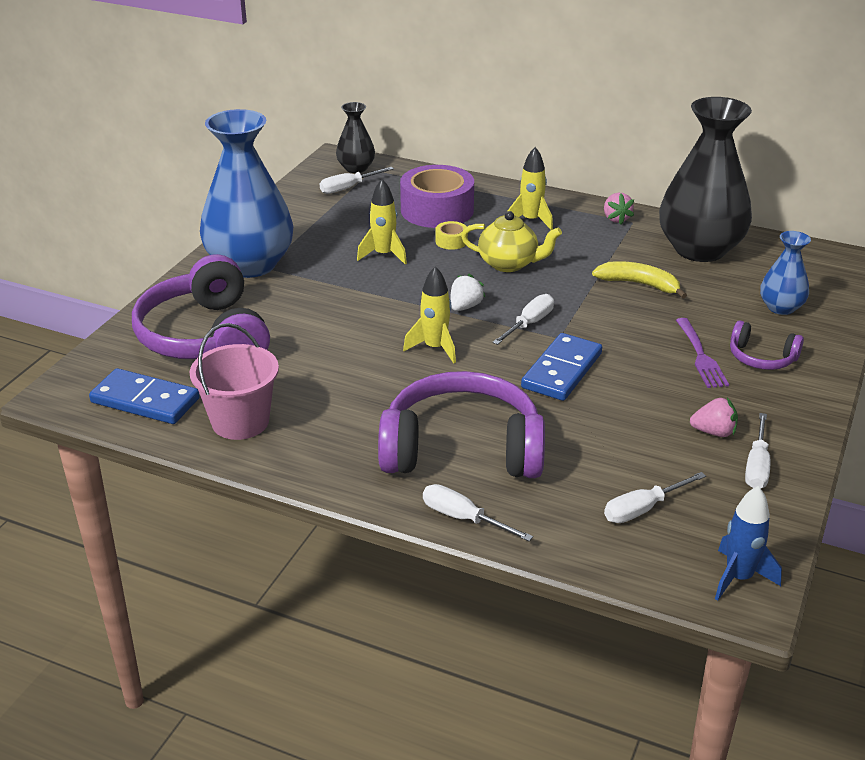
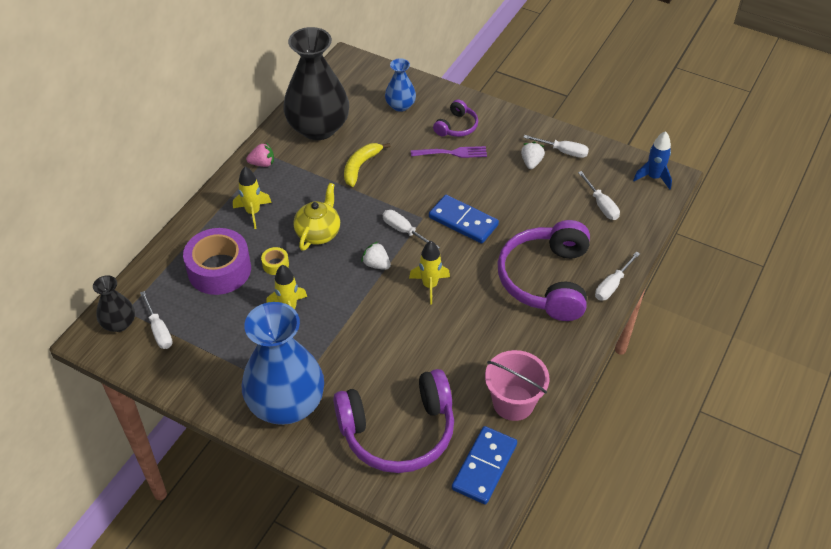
camera: 85 degrees left, 15 degrees up
(714, 432) = (531, 162): pink strawberry -> white strawberry

